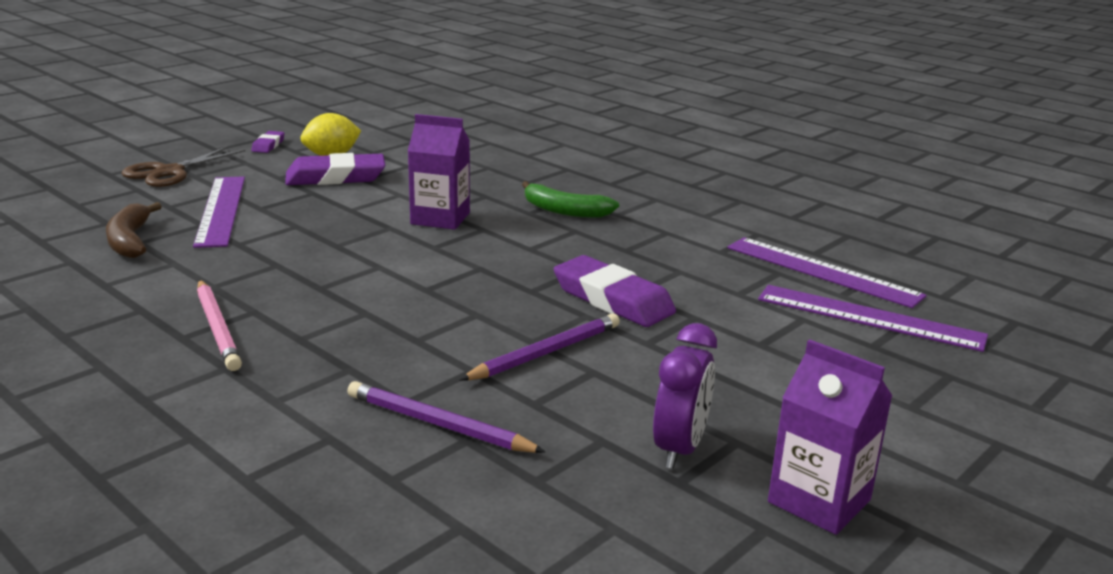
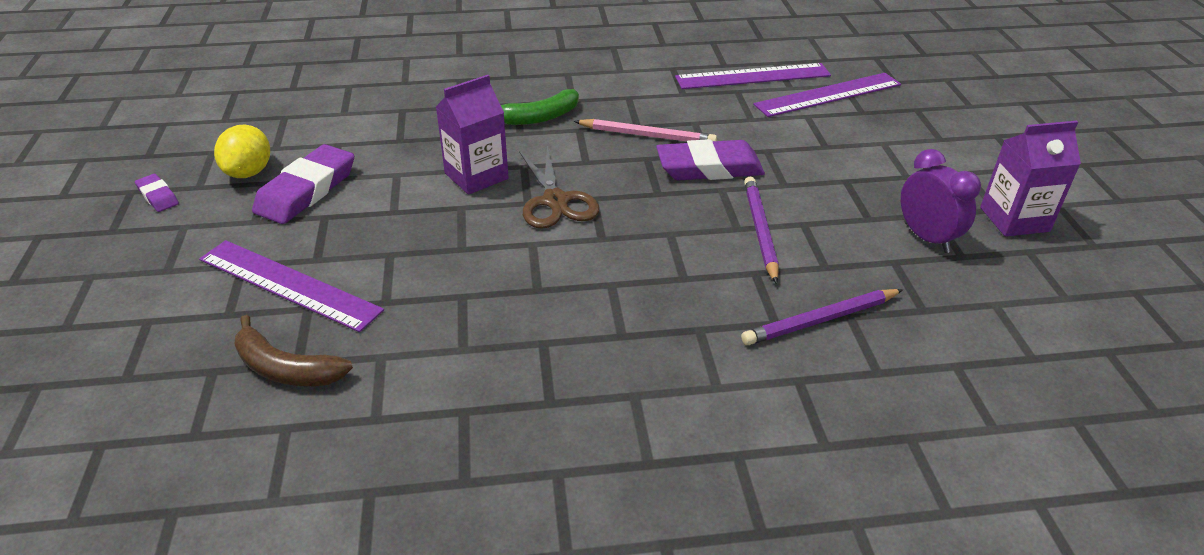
camera: 50 degrees left, 15 degrees up
(169, 172) = (131, 283): brown scissors -> brown scissors (555, 201)
(217, 328) = (555, 375): pink pencil -> pink pencil (647, 136)

